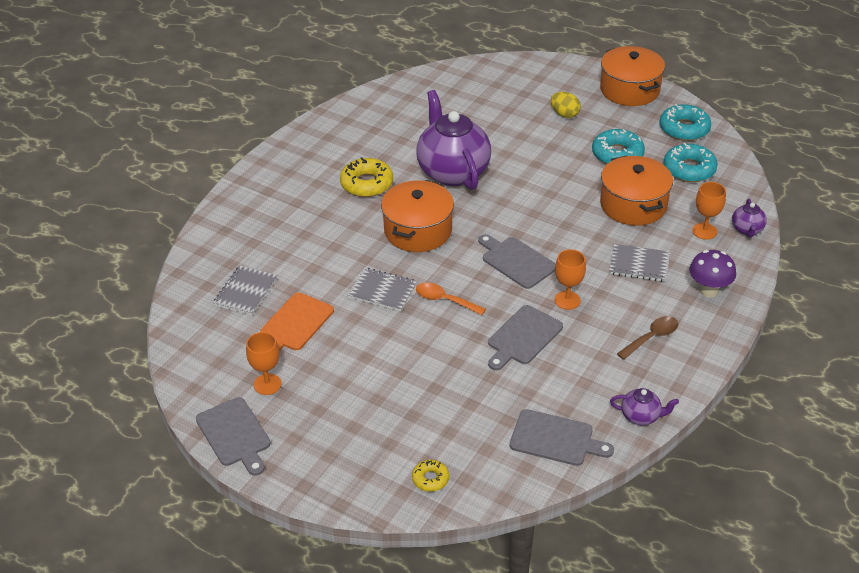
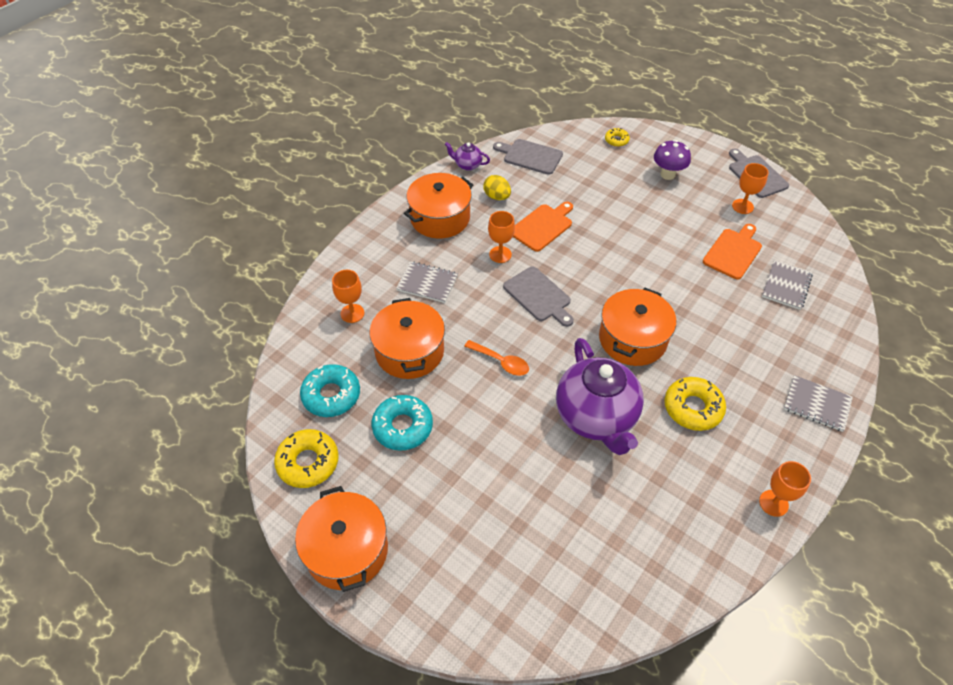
camera: 175 degrees left, 10 degrees up
(313, 133) = (773, 503): none -> orange goblet
(382, 291) = (661, 276): grey notebook -> grey notebook (817, 404)
(444, 300) = (606, 263): orange spoon -> orange spoon (501, 362)
(523, 337) = (543, 226): grey cutting board -> orange cutting board
(564, 114) = (447, 506): yellow egg -> yellow egg (497, 197)
(651, 337) = (440, 218): brown spoon -> orange pot
(684, 129) = (308, 462): turquoise donut -> yellow donut
(708, 290) = (377, 253): purple mushroom -> purple mushroom (667, 174)
(747, 230) = (311, 311): purple teapot -> none

